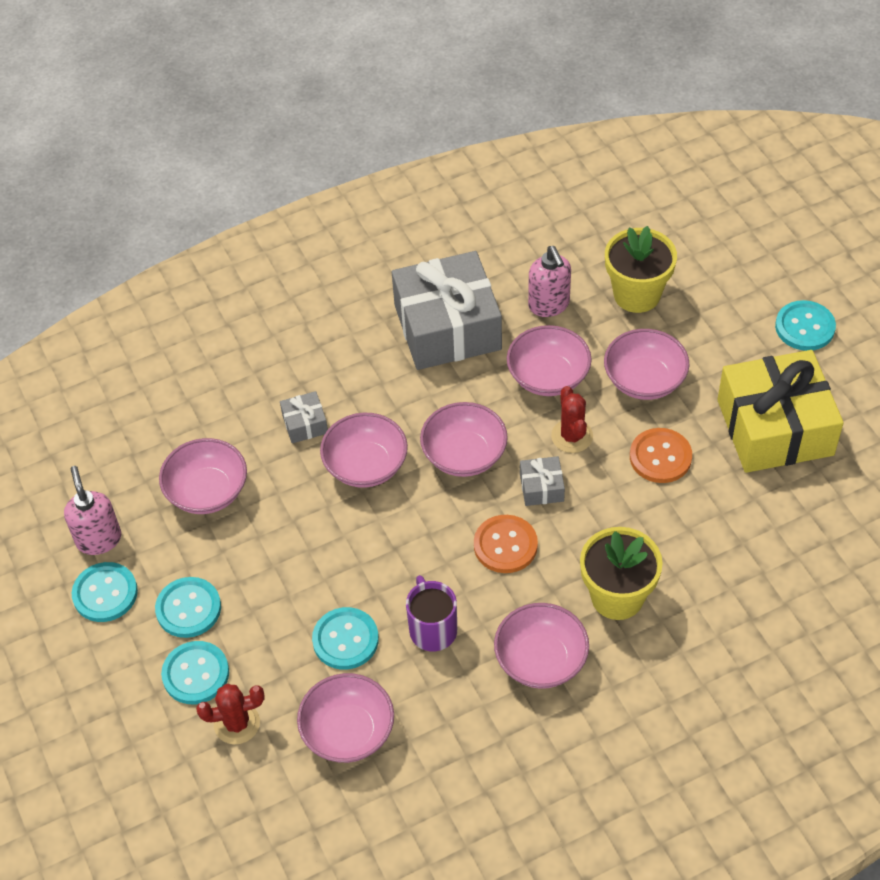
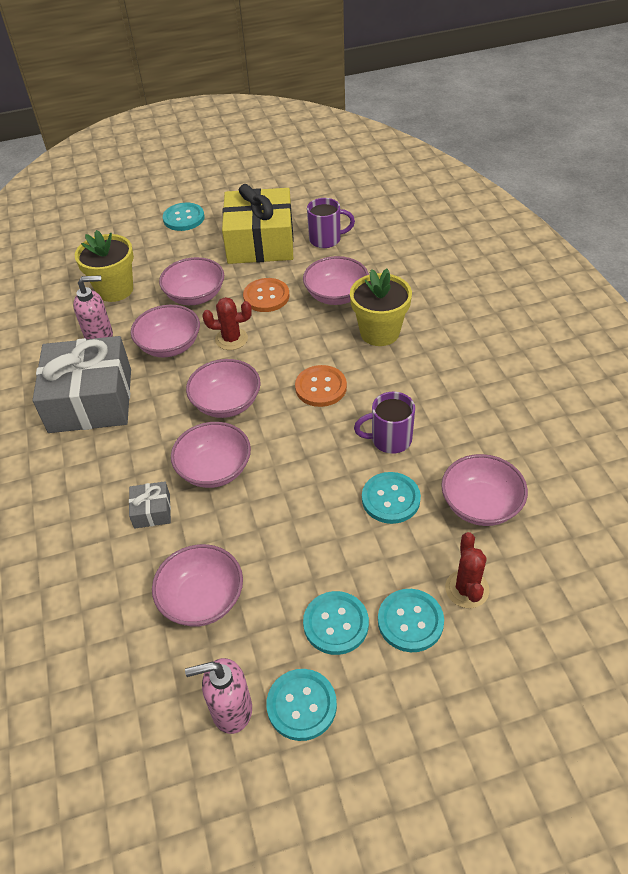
camera: 80 degrees left, 5 degrees down
(541, 487) = (273, 361): grey gift -> none
(541, 660) = (427, 379): pink bowl -> pink bowl (336, 295)
(802, 505) = (326, 239): none -> purple mug

